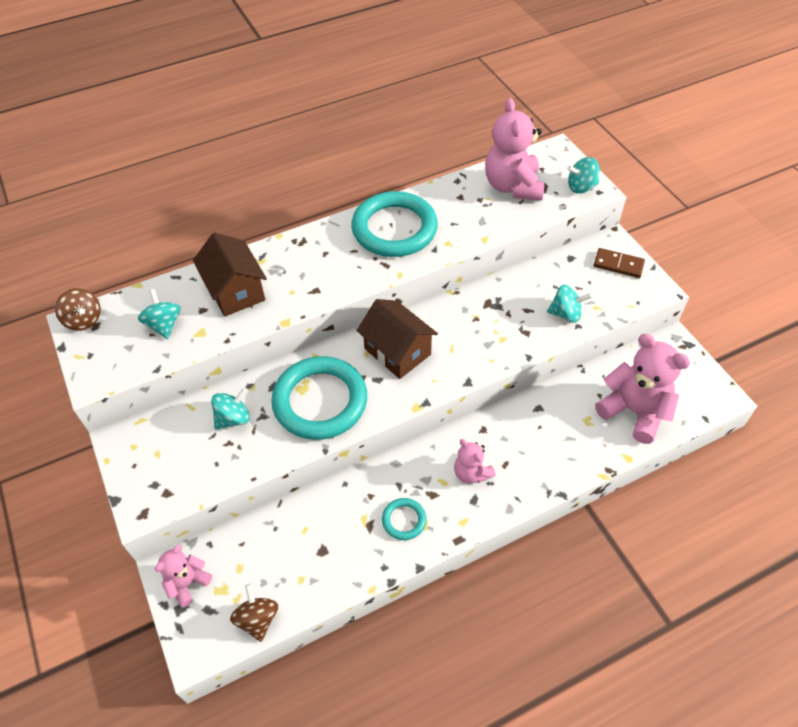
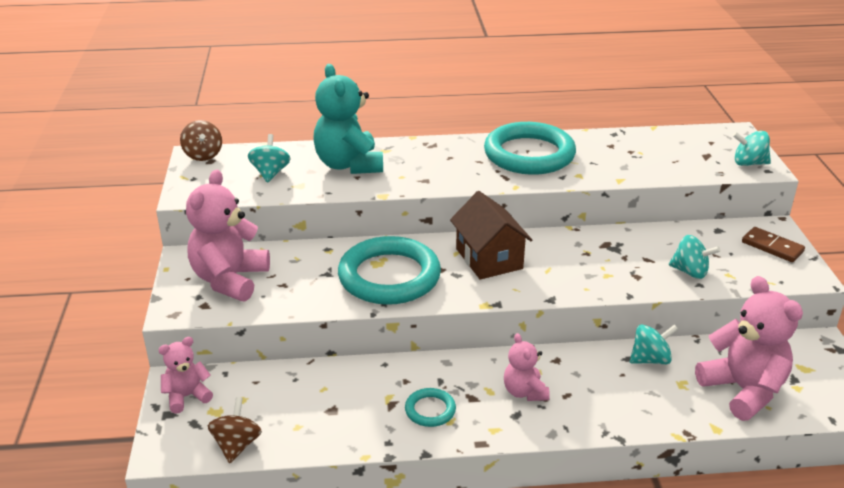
camera: 20 degrees right, 20 degrees down
(233, 418) = (298, 268): turquoise spinning top -> turquoise spinning top (650, 359)
(235, 291) = (349, 165): brown house -> turquoise teddy bear
(513, 186) = (672, 149): pink teddy bear -> pink teddy bear (230, 280)

